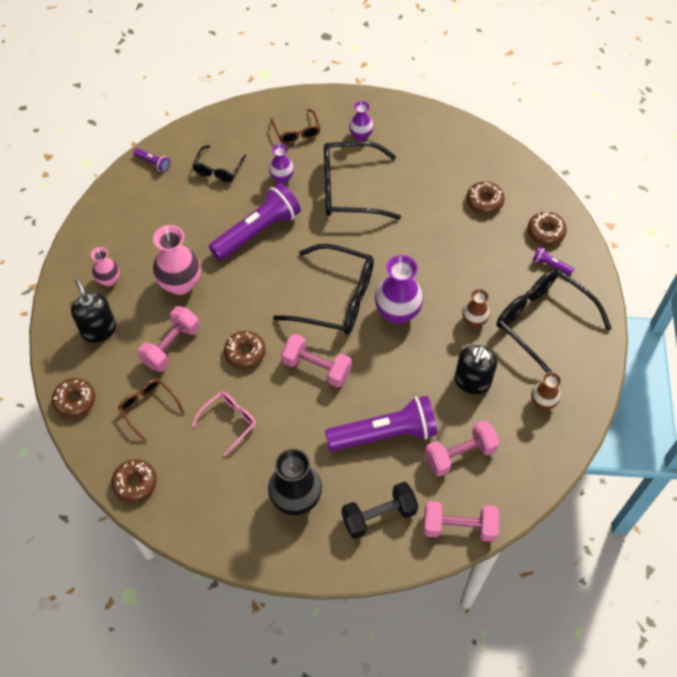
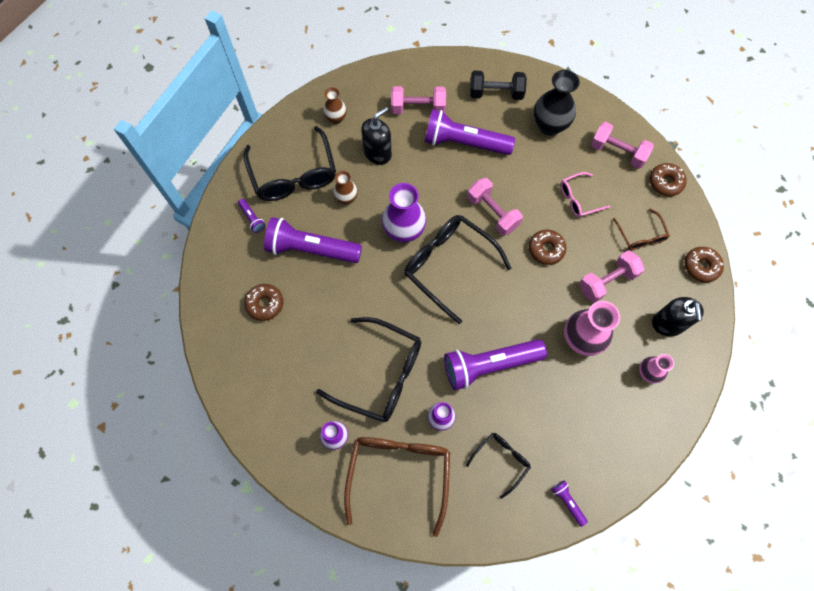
camera: 155 degrees left, 10 degrees up
(296, 132) = (399, 474): brown glasses -> brown glasses, size x1.90
(459, 527) = (445, 66): pink dumbbell -> pink dumbbell (617, 152)
(475, 261) = (311, 249): none -> purple flashlight
(545, 232) = (234, 250): brown donut -> none

